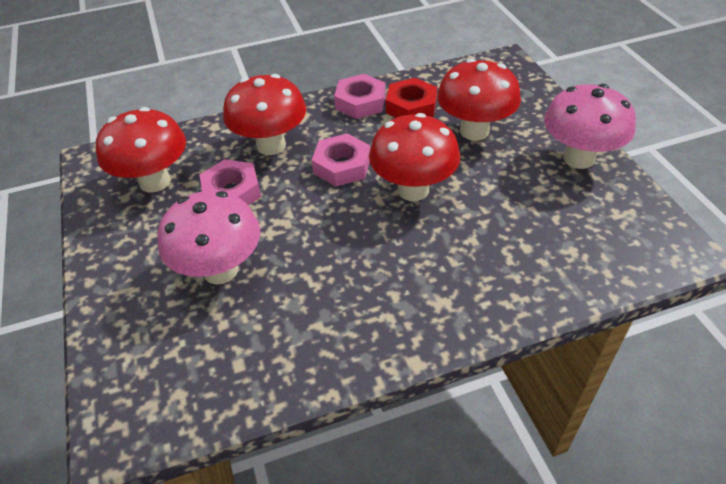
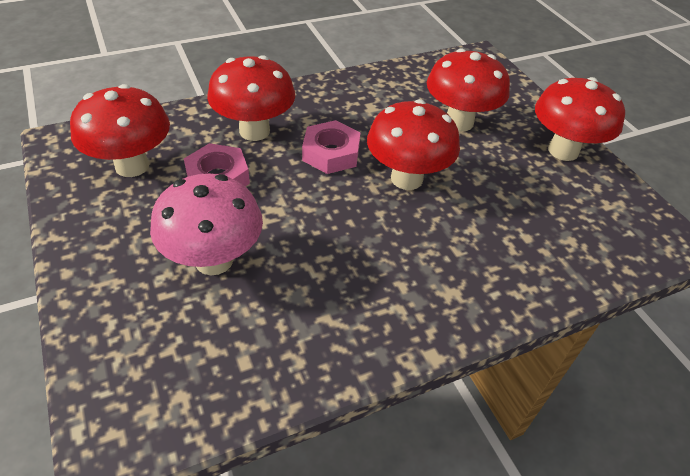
camera: 10 degrees left, 0 degrees up
(360, 102) = (342, 90): pink nut -> none
(411, 106) = (393, 96): red nut -> none
(578, 158) = (563, 151): pink mushroom -> red mushroom

